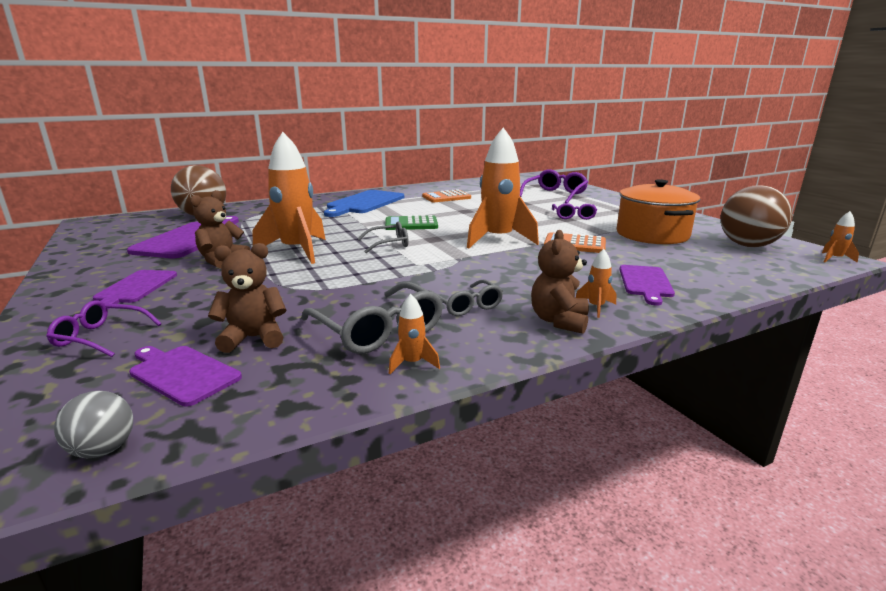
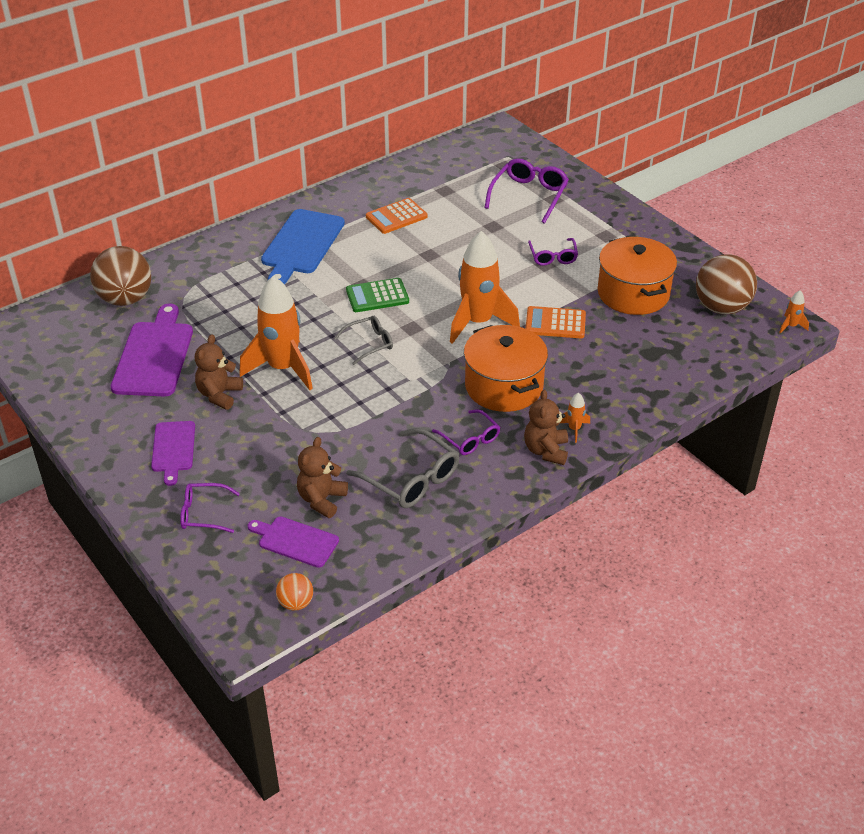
camera: 10 degrees left, 20 degrees up
(103, 450) = (296, 603): grey ball -> orange ball
(254, 338) = (322, 500): brown teddy bear -> brown teddy bear turned 45 degrees counterclockwise
(412, 363) = (448, 511): orange rocket -> none
(465, 305) = (470, 439): grey glasses -> purple glasses
(515, 274) = (504, 386): none -> orange pot
(645, 283) = (617, 387): purple cutting board -> none

